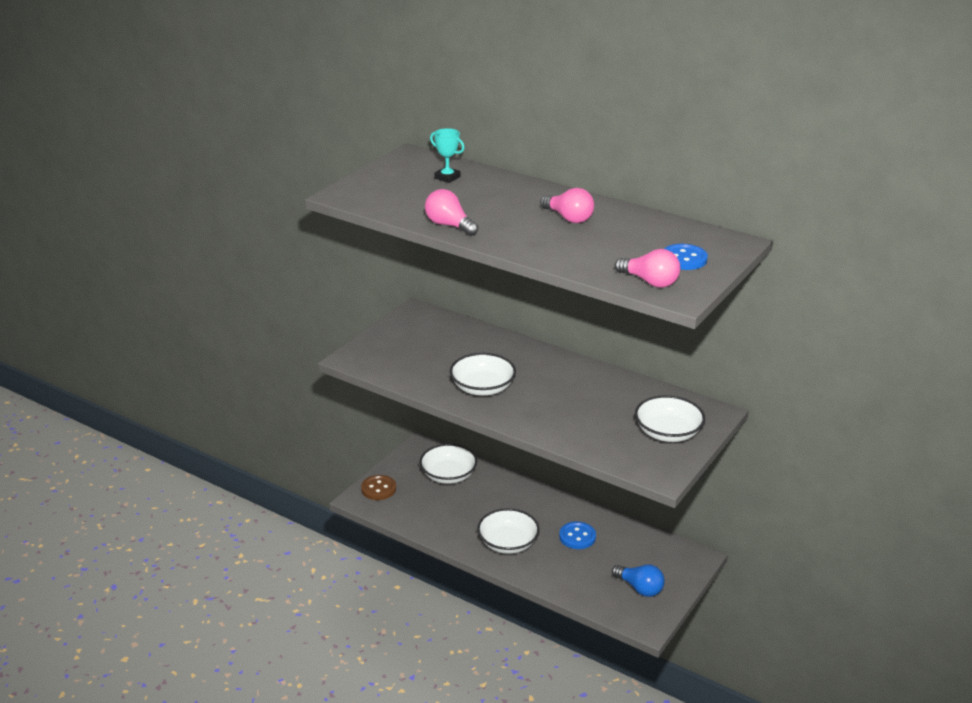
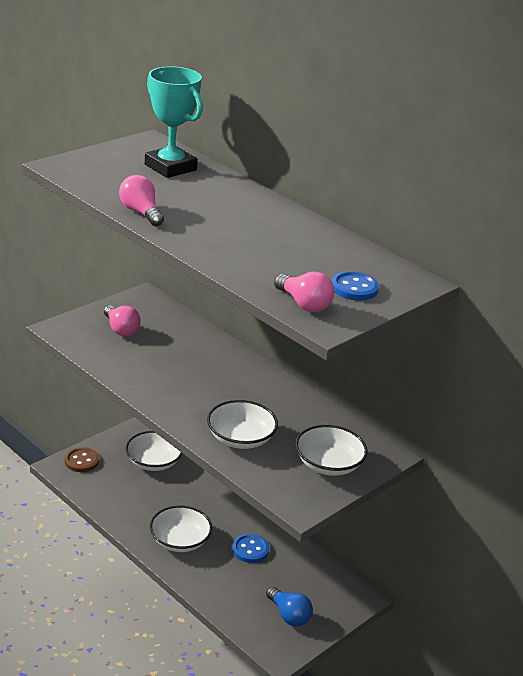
camera: 10 degrees right, 0 degrees up
(447, 177) = (170, 167): turquoise trophy -> turquoise trophy, size x2.00
(482, 388) = (168, 382): white bowl -> white bowl (240, 438)
(568, 218) = (263, 227): pink light bulb -> pink light bulb (121, 329)

